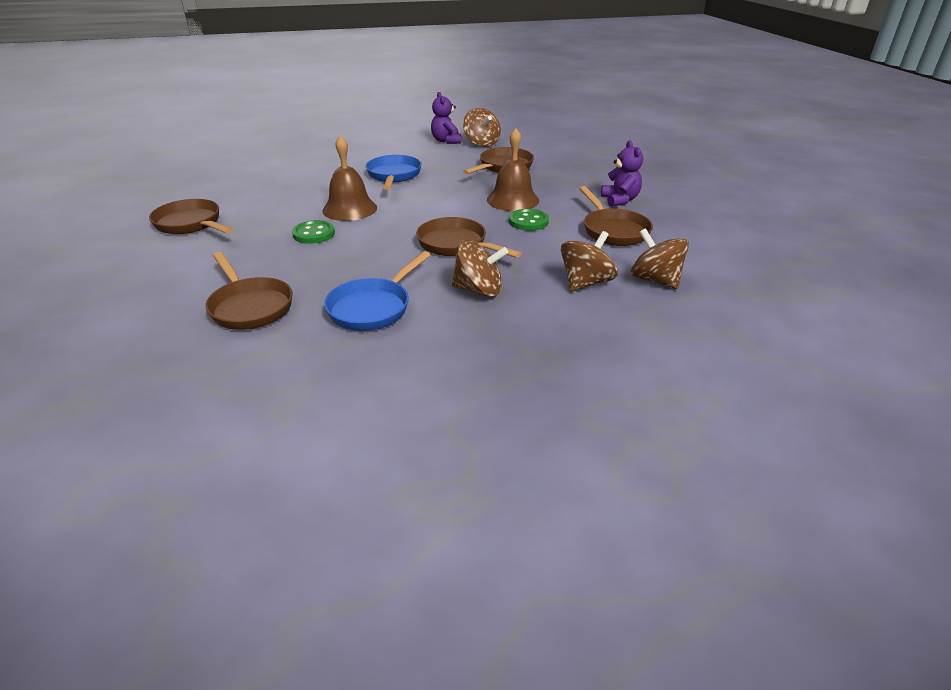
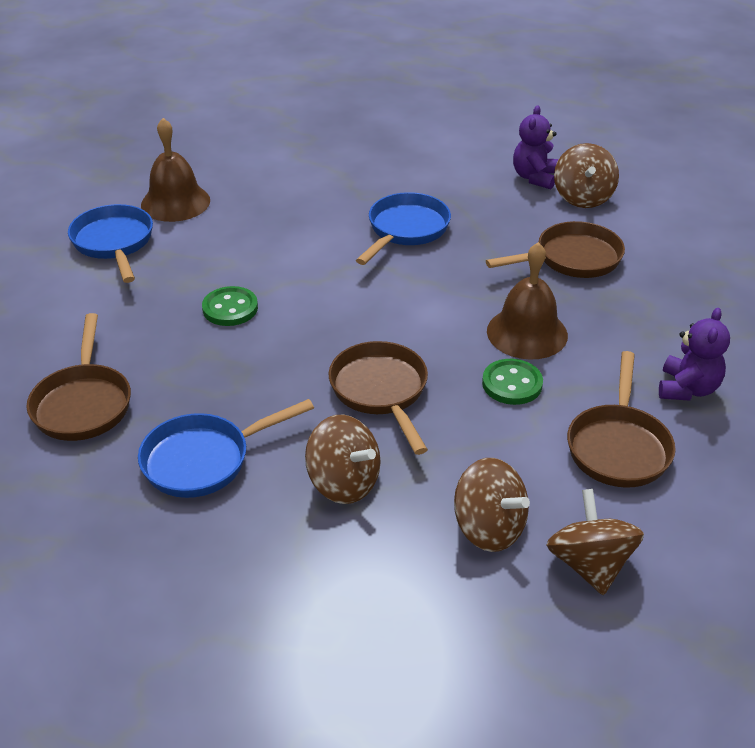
camera: 30 degrees right, 5 degrees up
(191, 224) = (114, 243): brown pan -> blue pan
(350, 209) = (303, 277): brown bell -> brown bell (175, 202)
(585, 283) = (489, 528): brown spinning top -> brown spinning top turned 60 degrees clockwise

